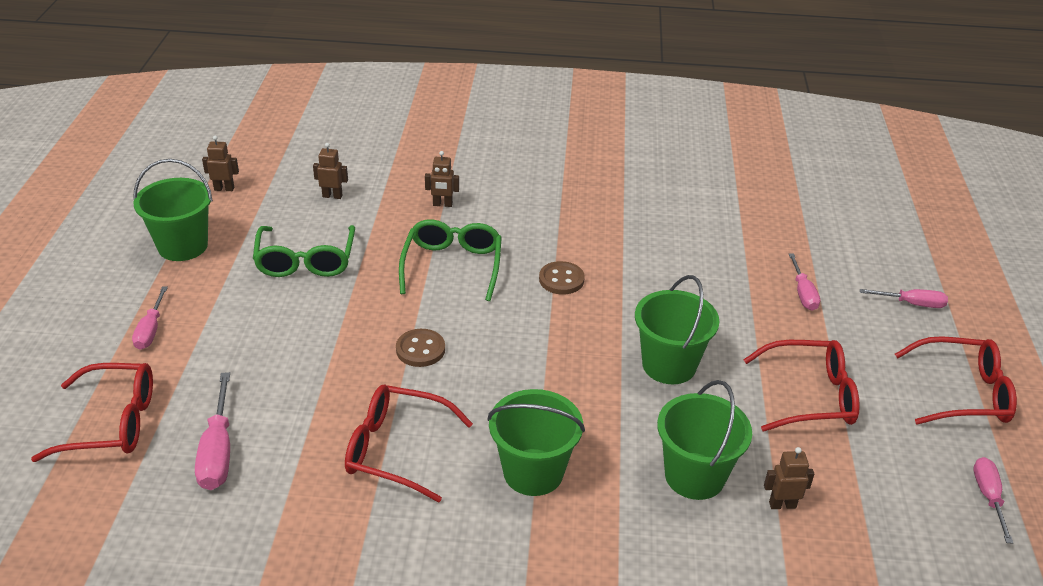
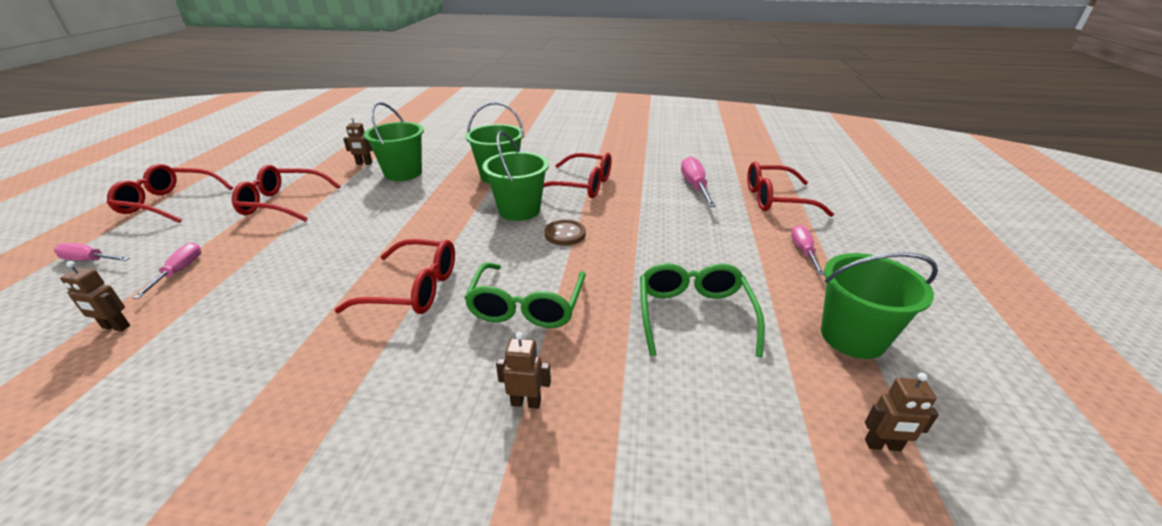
camera: 175 degrees left, 5 degrees down
(332, 196) = (698, 424): brown robot -> brown robot (116, 327)
(561, 280) = (414, 289): brown button -> red glasses
(669, 365) = (368, 221): green bucket -> green bucket (519, 210)
(988, 496) = (243, 164): pink screwdriver -> none

